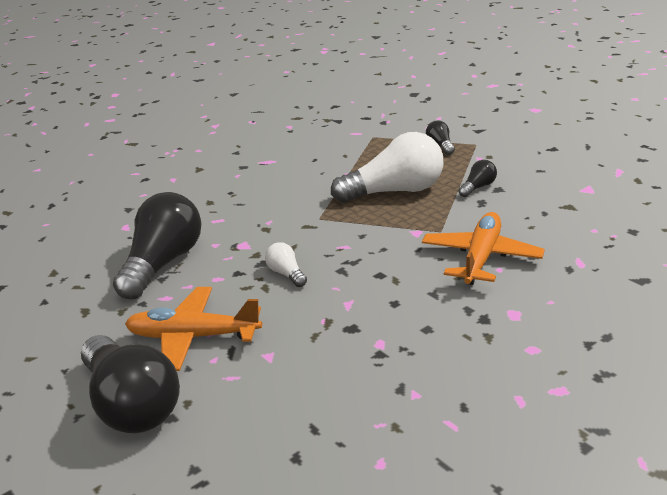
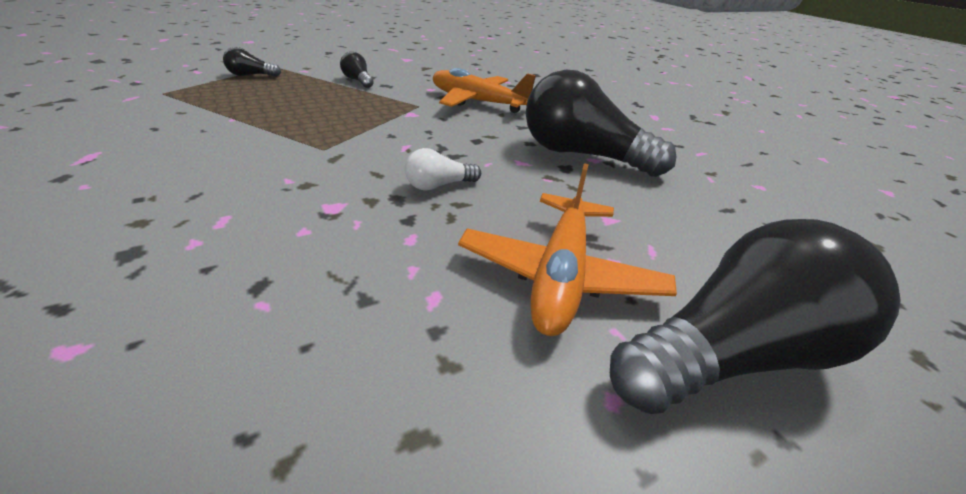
camera: 85 degrees left, 5 degrees up
(163, 264) = (312, 294): black light bulb -> black light bulb (582, 155)
(395, 191) = (317, 107): white light bulb -> none

